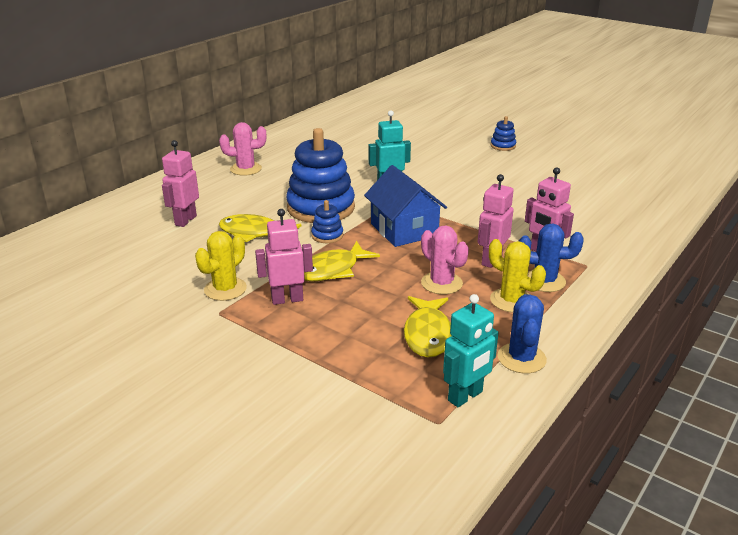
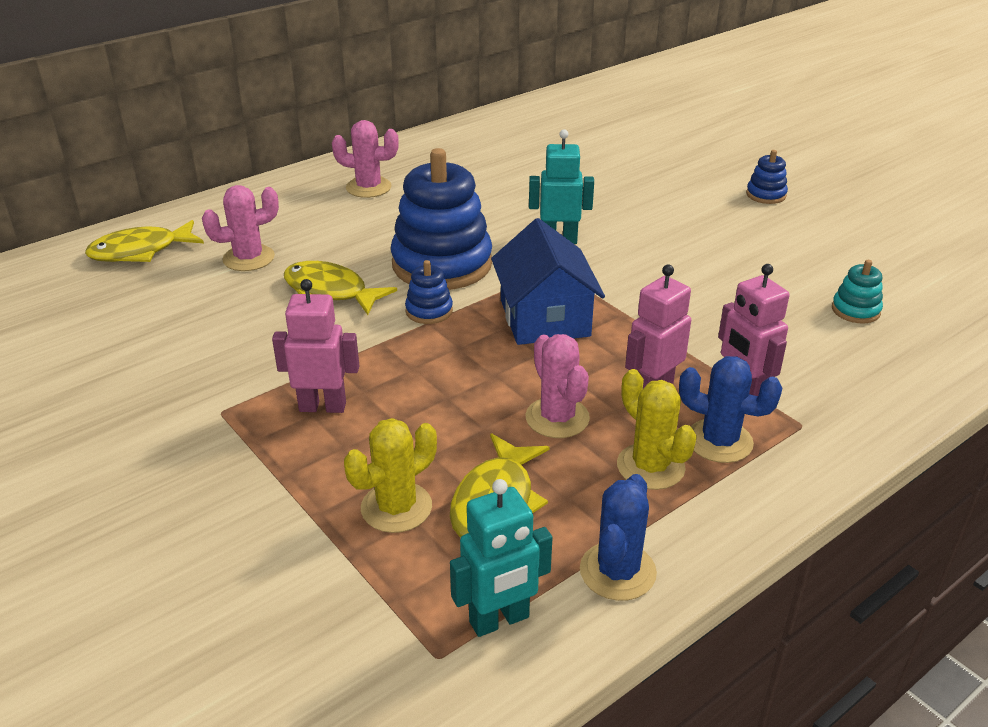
camera: 15 degrees right, 5 degrees up
(185, 220) = (248, 258): pink robot -> pink cactus
(225, 289) = (248, 375): yellow cactus -> yellow cactus (396, 507)
(332, 270) = (409, 369): yellow fish -> yellow fish (140, 251)
(586, 201) = (855, 310): none -> turquoise stacking toy

